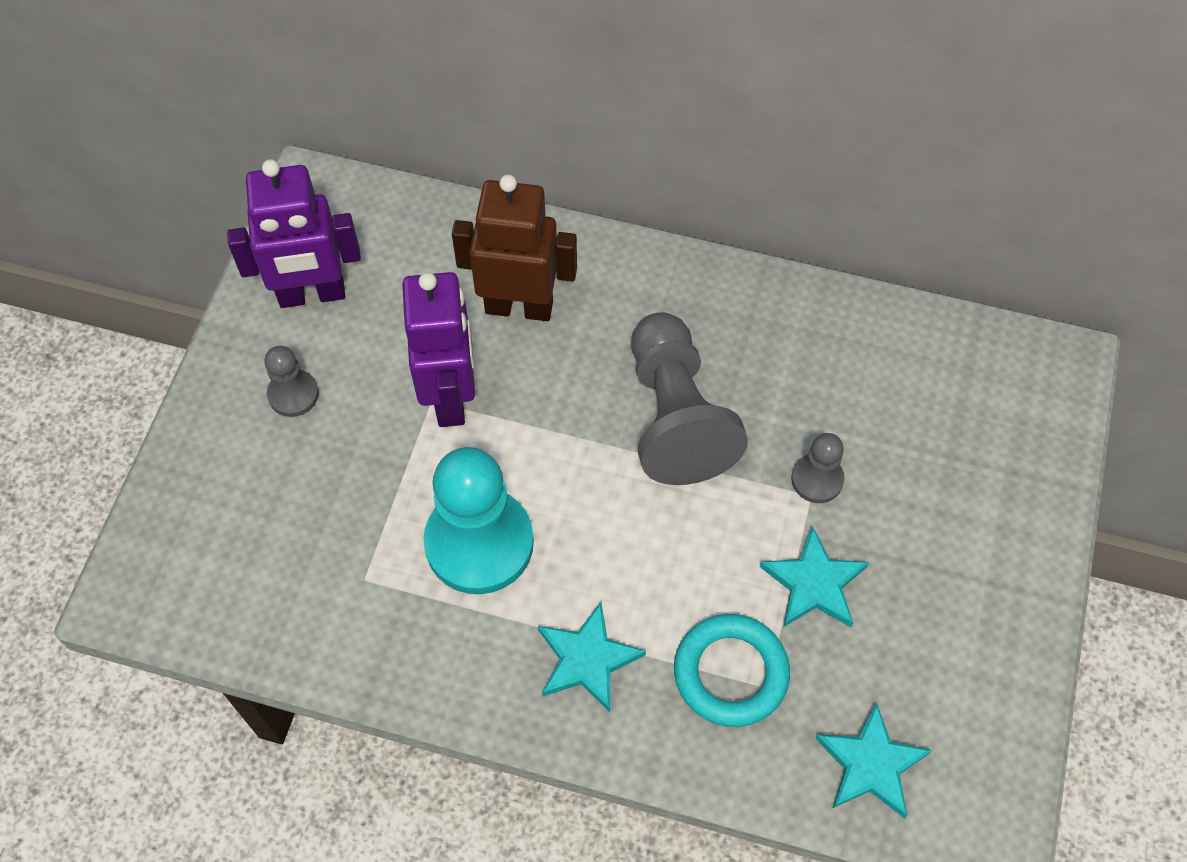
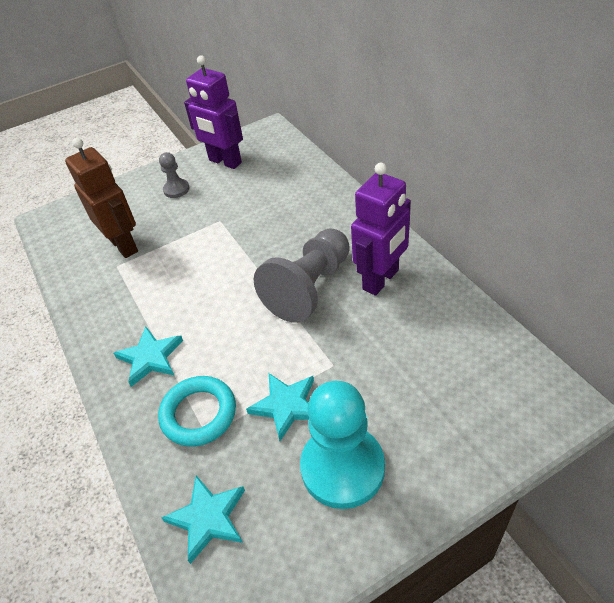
camera: 50 degrees right, 15 degrees down
(451, 396) = (228, 223): purple robot -> purple robot (381, 280)
(479, 543) = (170, 282): turquoise pawn -> turquoise pawn (342, 467)
(519, 306) = (295, 207): brown robot -> brown robot (124, 245)
(817, 479) = (345, 360): grey pawn -> none

